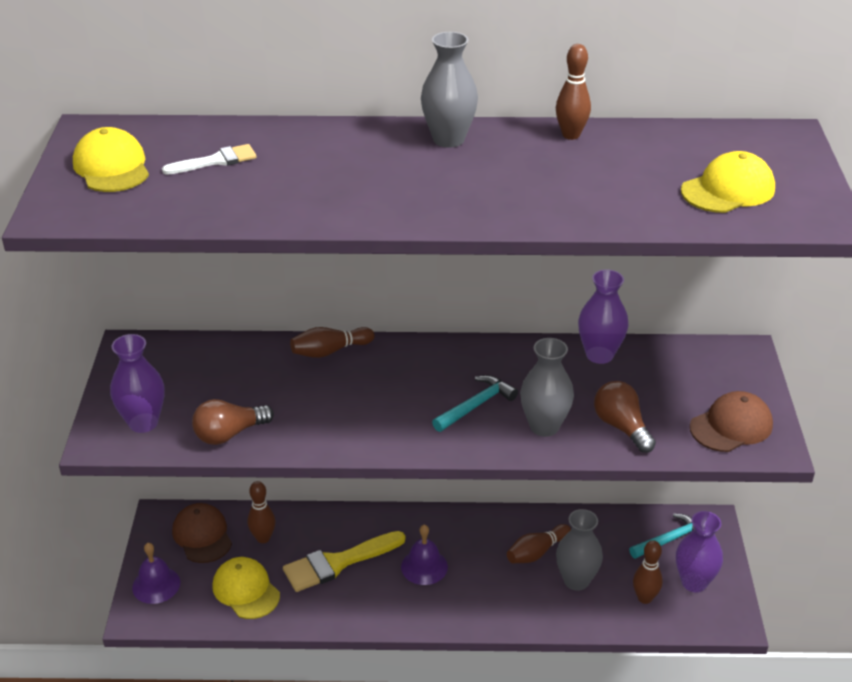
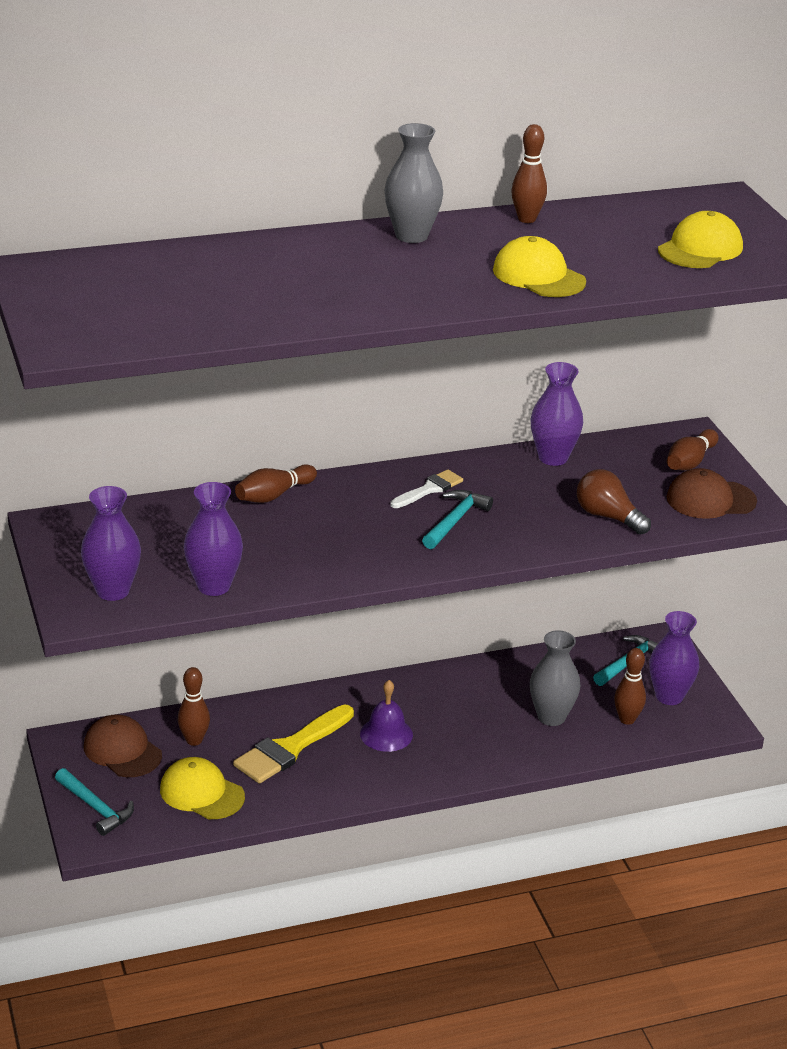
camera: 20 degrees left, 5 degrees down
(111, 167) = (86, 298): yellow cap -> yellow cap (538, 276)
(156, 585) = (95, 807): purple bell -> turquoise hammer
(216, 161) = (191, 281): white brush -> white brush (429, 489)
(229, 434) = (214, 586): brown light bulb -> purple vase
(536, 552) = (498, 699): brown bowling pin -> brown bowling pin (690, 462)
(544, 426) = (533, 528): grey vase -> none
(731, 426) = (710, 499): brown cap -> brown cap turned 135 degrees counterclockwise

